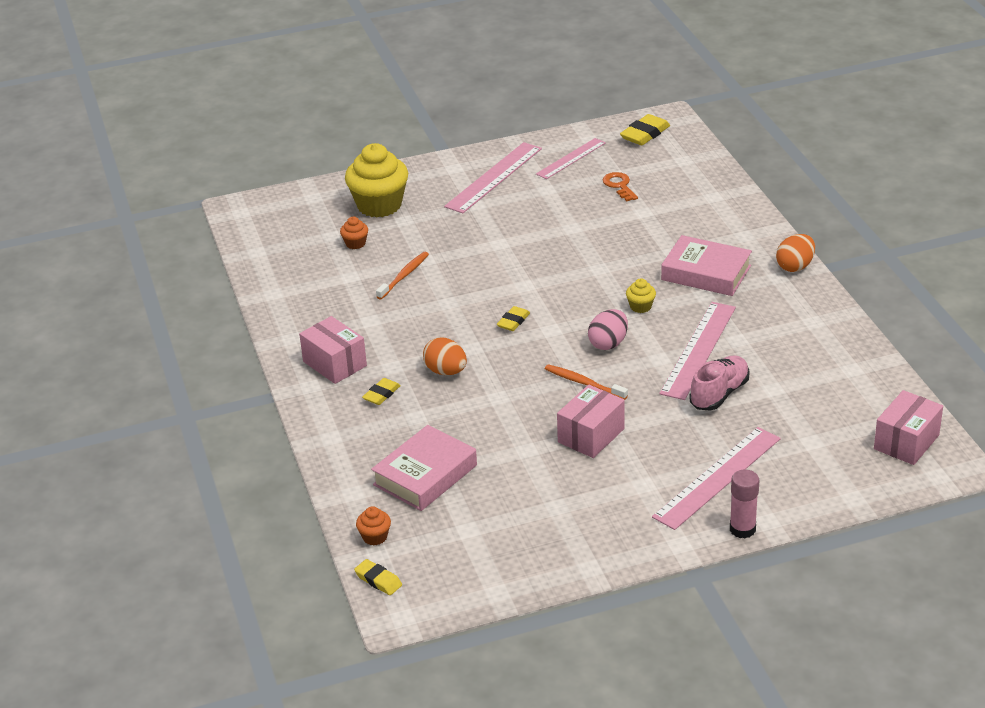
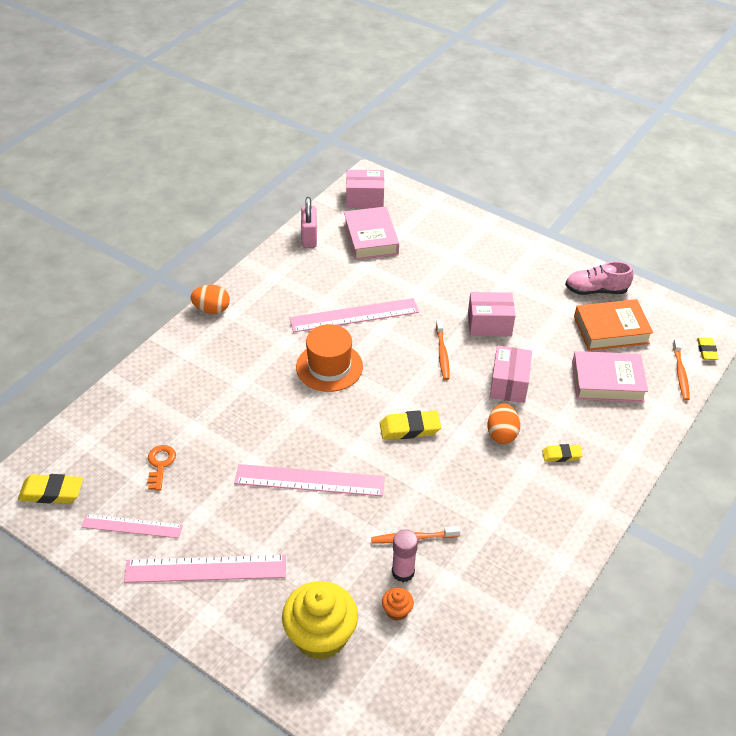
camera: 130 degrees left, 10 degrees up
(334, 364) = (559, 508): pink box -> pink box (509, 384)
(375, 537) = (680, 373): orange cupcake -> orange toothbrush
(487, 523) = (611, 330): none -> orange book
(513, 321) = (410, 428): yellow eraser -> yellow eraser, size x1.60
(608, 343) = (388, 362): pink egg -> none
(619, 186) = (160, 464): orange key -> orange key turned 150 degrees clockwise
(640, 307) = (329, 367): yellow cupcake -> orange hat
(706, 273) = (256, 351): pink book -> pink book (370, 238)
(718, 477) = (469, 255): pink ruler -> pink ruler (309, 480)
(719, 394) = (392, 286): pink shoe -> pink shoe (596, 290)
(742, 529) = (500, 230): pink glue stick -> pink glue stick (403, 572)
(861, 369) = (309, 238): none -> pink padlock

